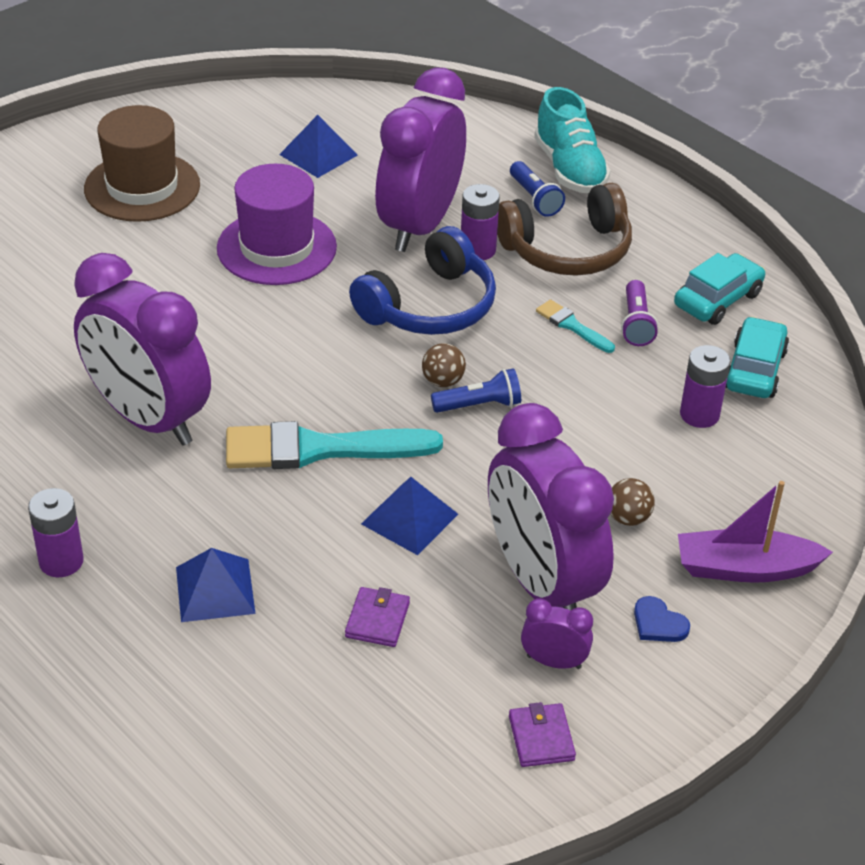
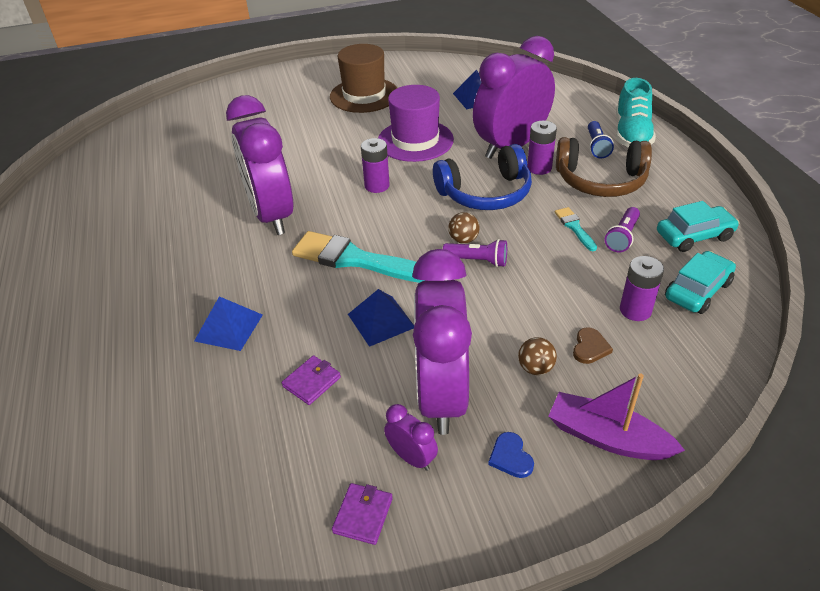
camera: 30 degrees right, 0 degrees up
(61, 561) = (159, 282): purple battery -> purple battery (377, 186)
(479, 405) = (477, 261): blue flashlight -> purple flashlight
(674, 475) = (590, 347): none -> brown heart

